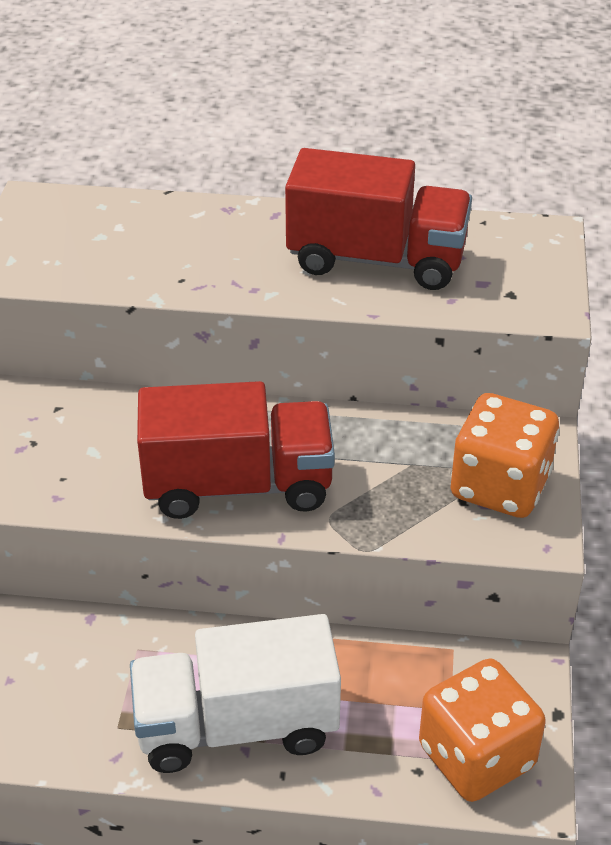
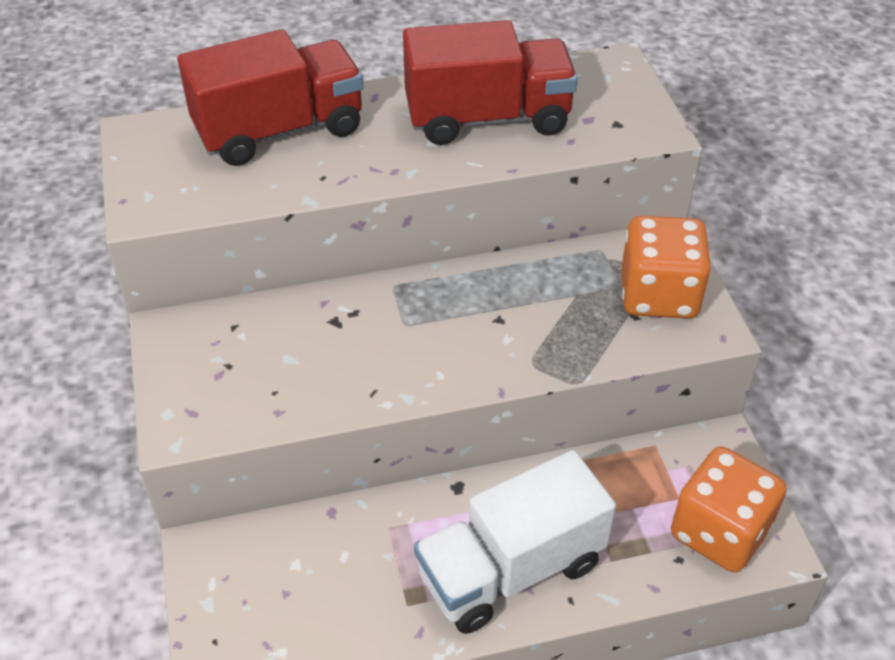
camera: 20 degrees left, 5 degrees up
(238, 485) = (439, 354): red truck -> red truck (280, 130)

